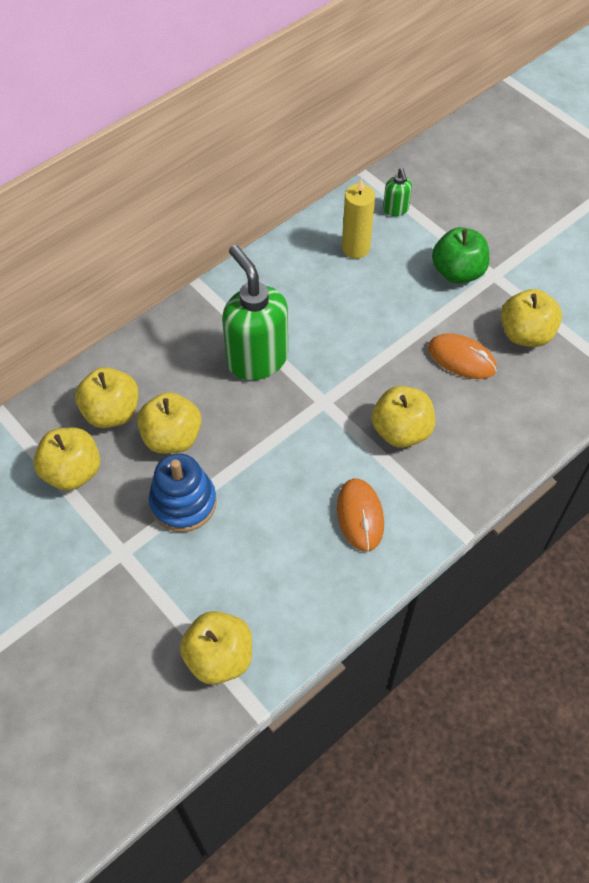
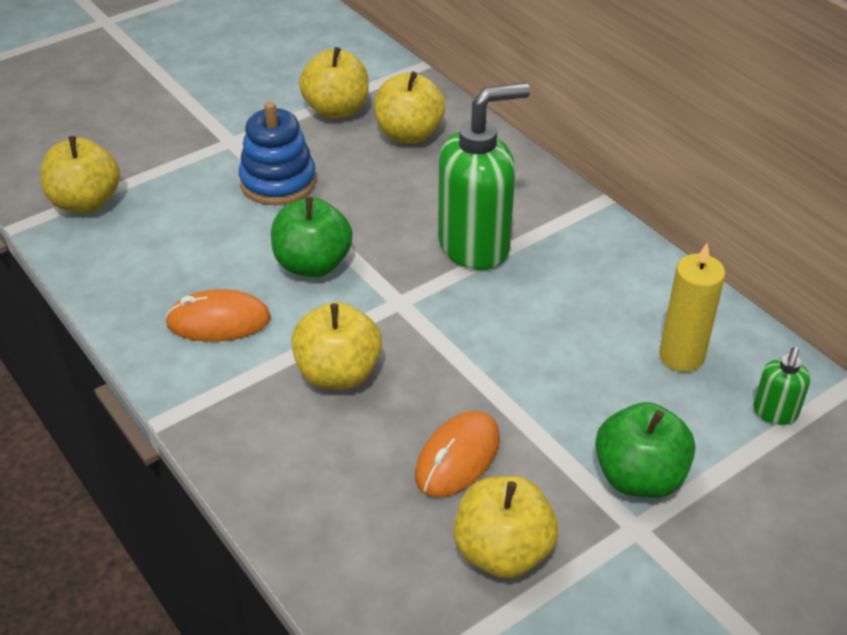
camera: 95 degrees right, 15 degrees down
(172, 438) = (366, 175): yellow apple -> none
(288, 462) = (312, 264): none -> green apple
(395, 209) = (774, 413): green soap dispenser -> green soap dispenser turned 60 degrees counterclockwise

